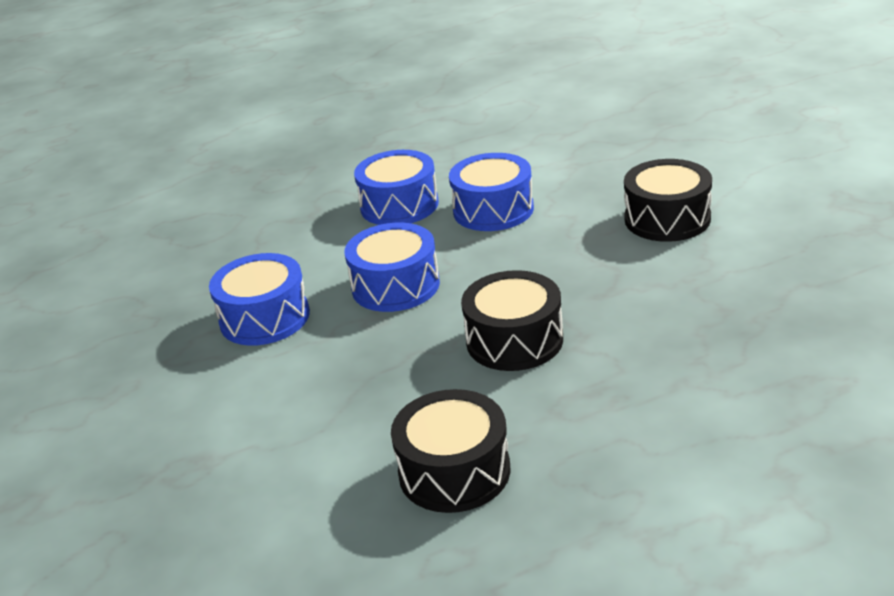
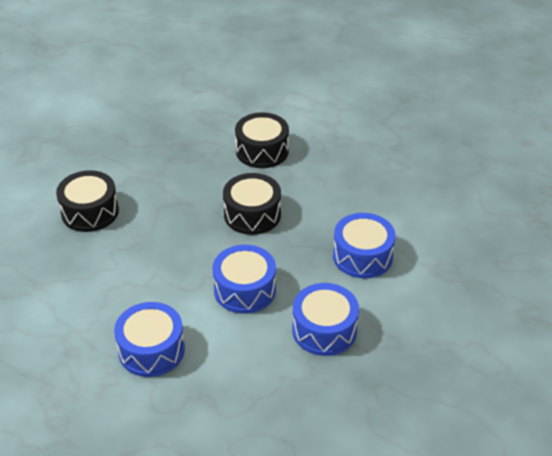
camera: 135 degrees left, 10 degrees up
(454, 471) = (353, 186): black drum -> black drum (262, 151)
(493, 210) = (126, 294): blue drum -> blue drum (362, 256)

